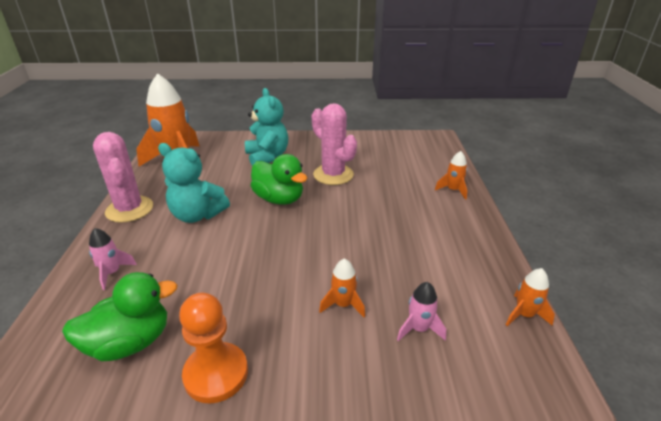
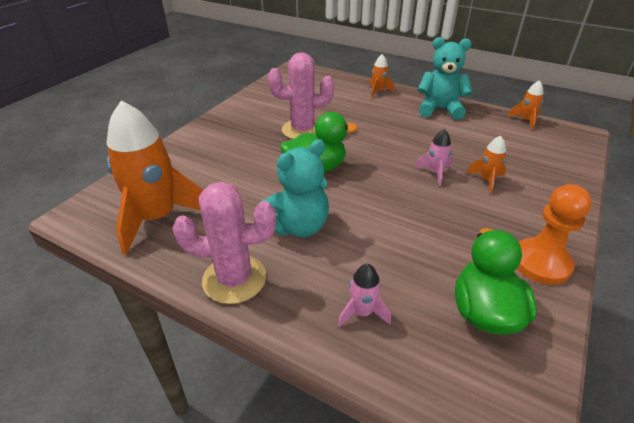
camera: 60 degrees left, 5 degrees up
(267, 157) = (225, 154): turquoise teddy bear -> turquoise teddy bear (439, 109)
(419, 329) = (524, 159): pink rocket -> pink rocket (435, 173)

